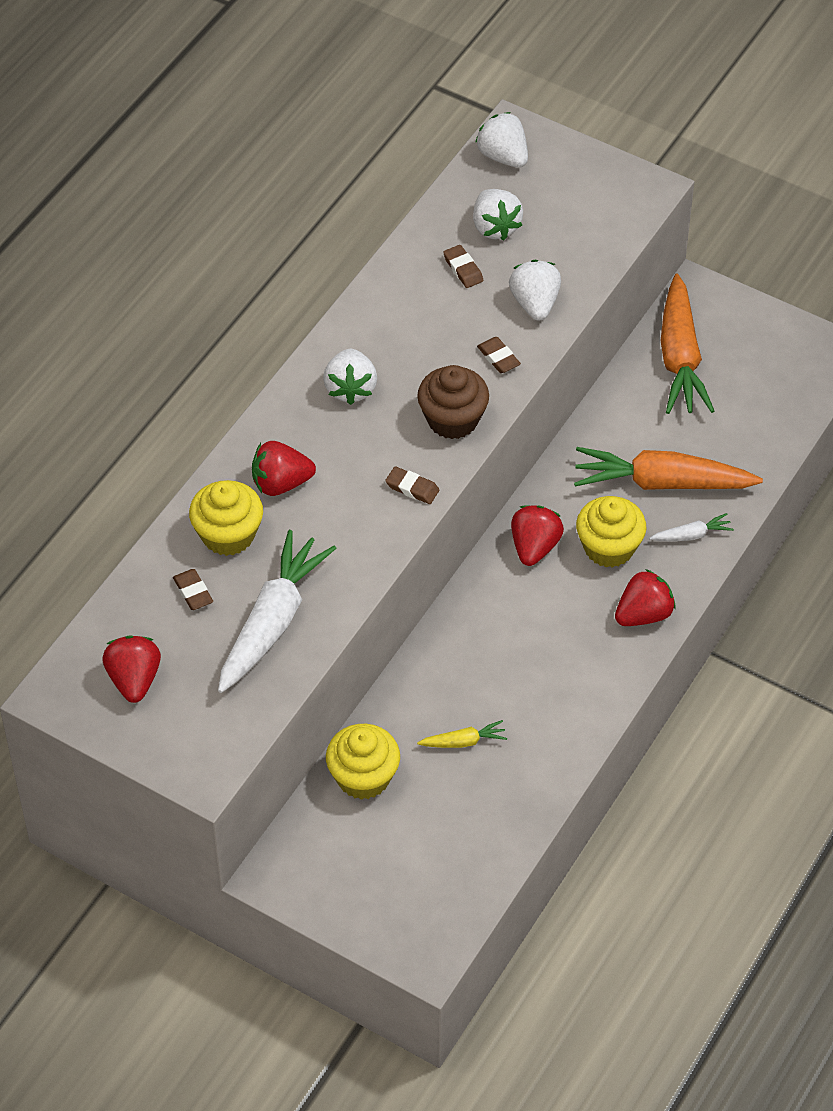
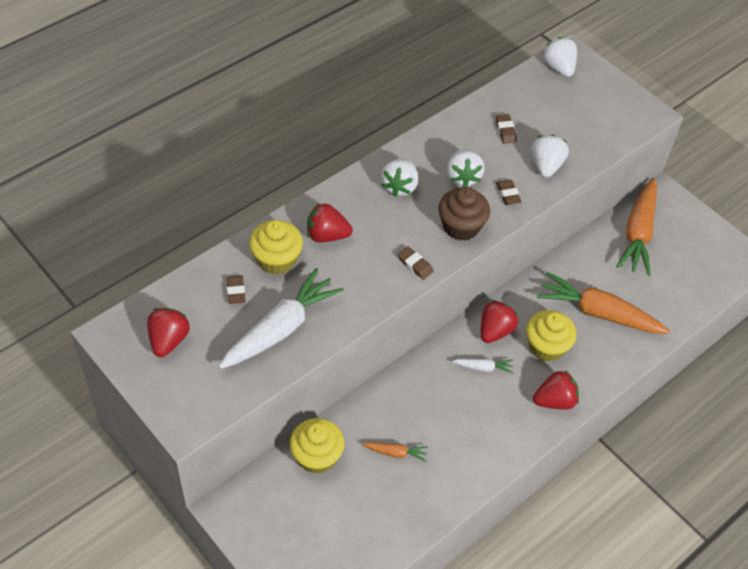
camera: 15 degrees right, 0 degrees up
(463, 741) = (396, 453): yellow carrot -> orange carrot
(495, 227) = (537, 110): white strawberry -> white strawberry (463, 177)
(692, 535) = (607, 355): white carrot -> white carrot (483, 368)

